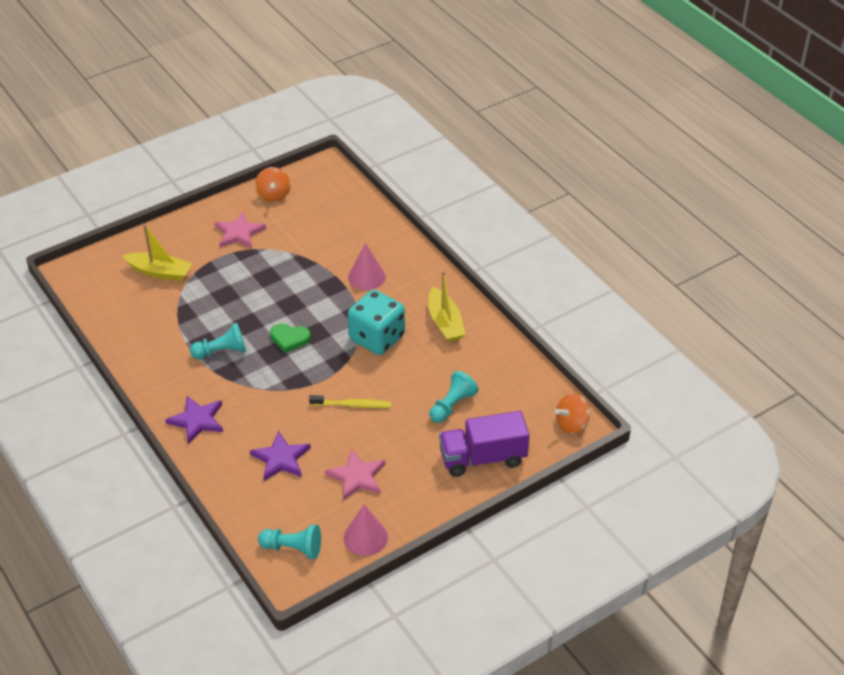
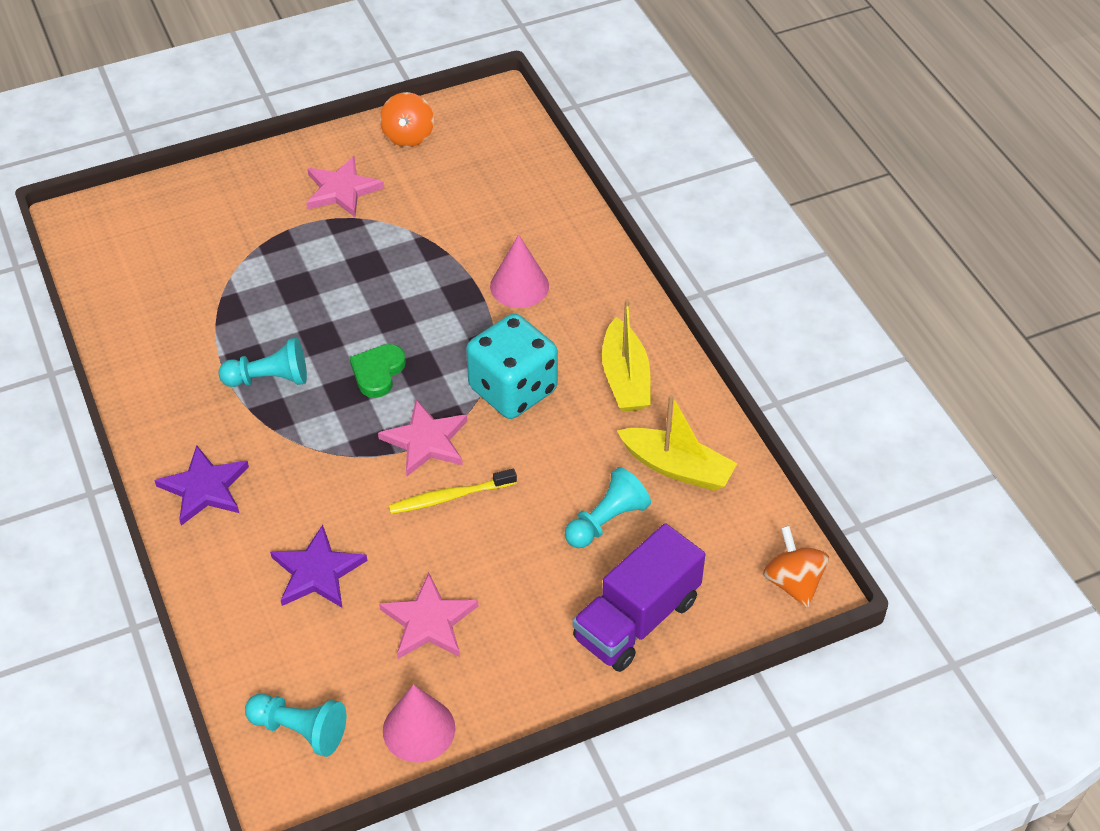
camera: 10 degrees right, 5 degrees up
(160, 272) = (209, 237): yellow boat -> yellow boat (677, 468)
(289, 339) = (378, 372): green heart -> green heart turned 90 degrees clockwise
(330, 375) = (426, 441): none -> pink star
(352, 405) = (449, 497): yellow toothbrush -> yellow toothbrush turned 150 degrees clockwise
(483, 458) = (636, 619): purple truck -> purple truck turned 45 degrees counterclockwise
(571, 424) = (793, 582): orange spinning top -> orange spinning top turned 90 degrees clockwise

